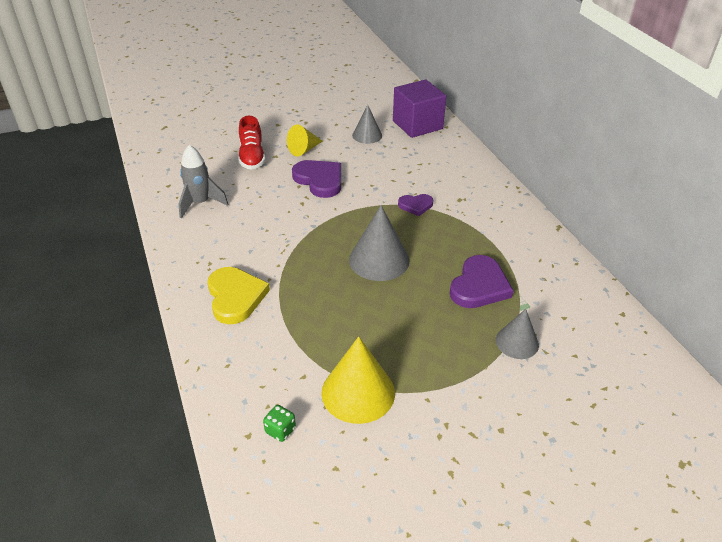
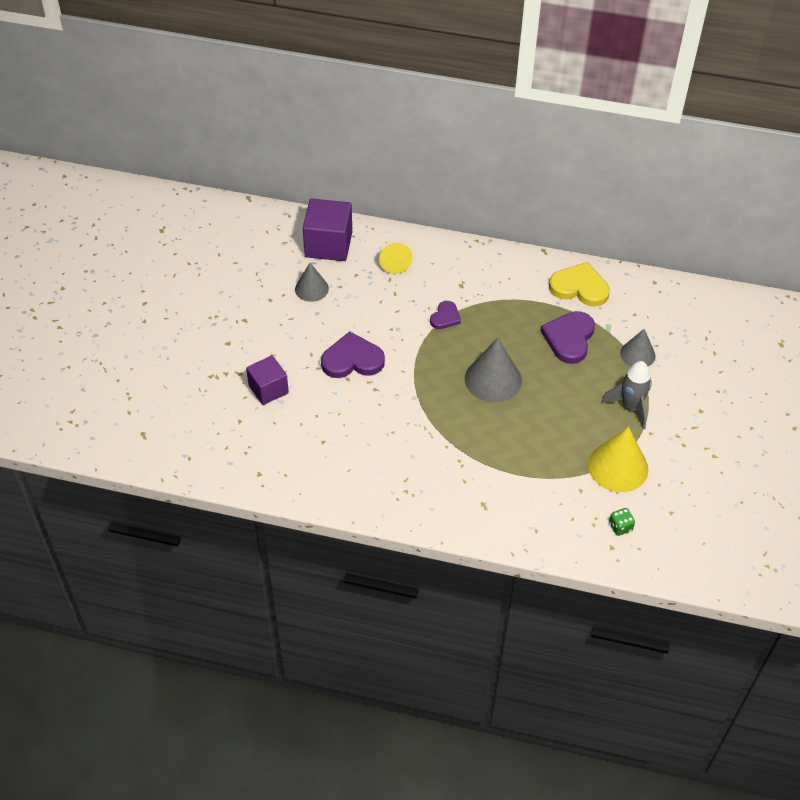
camera: 55 degrees left, 10 degrees up
(200, 203) = (312, 461): grey rocket -> grey rocket (630, 406)
(235, 297) = (463, 492): yellow heart -> yellow heart (579, 287)
(252, 156) = (268, 389): red shoe -> purple cube
(304, 149) = (292, 345): yellow cone -> yellow cone (394, 262)
(479, 286) = (569, 338): purple heart -> purple heart turned 135 degrees counterclockwise

